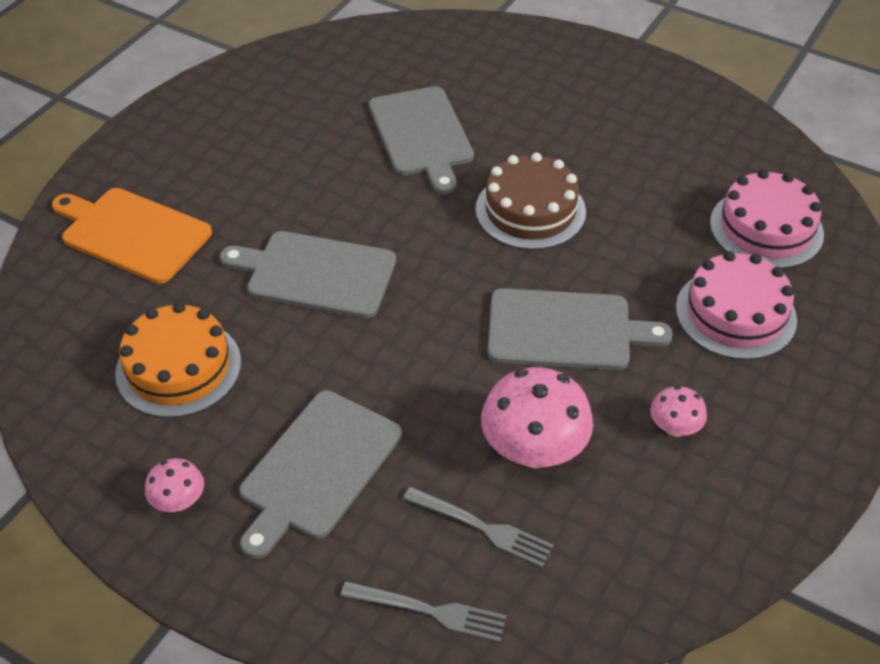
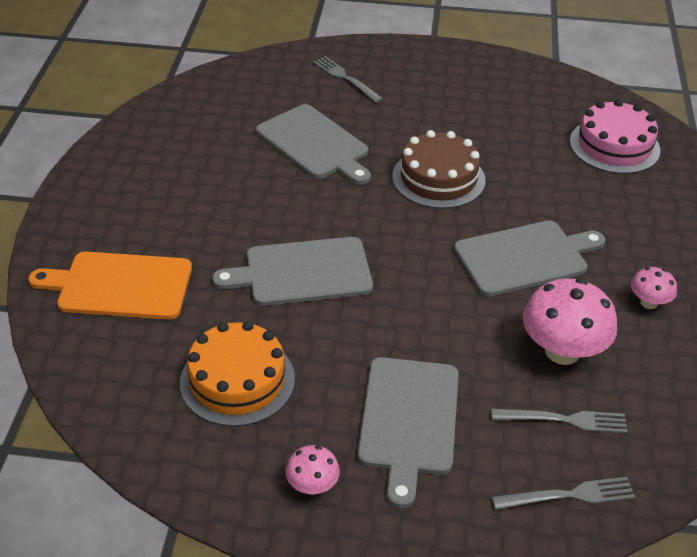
camera: 25 degrees left, 5 degrees down
(504, 67) = (345, 78): none -> grey fork
(735, 313) = (634, 210): pink cake -> none

